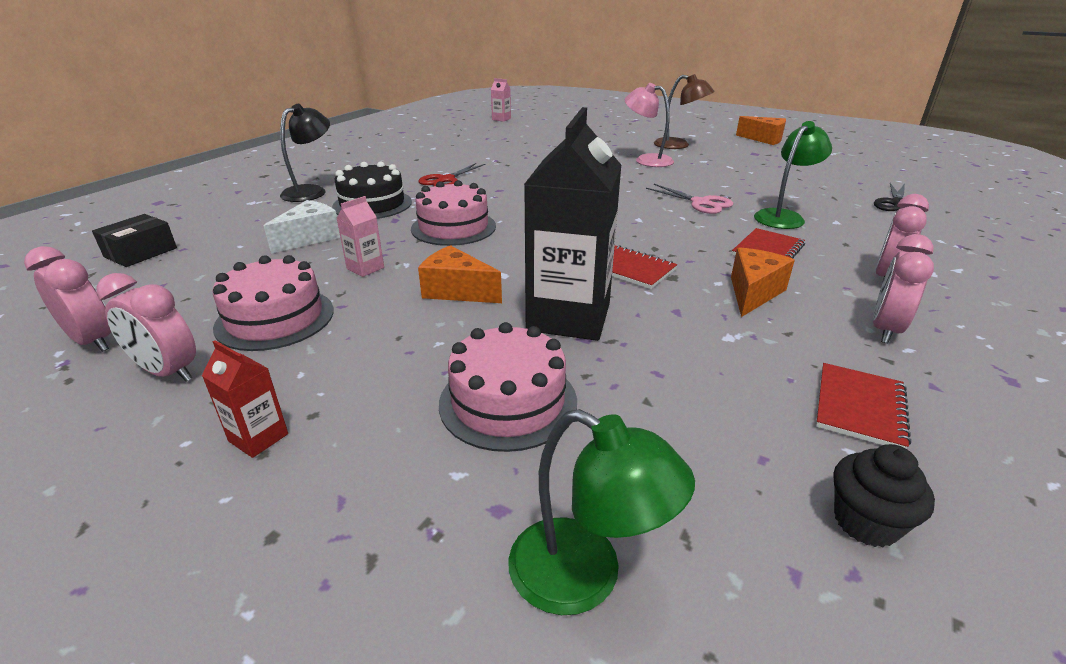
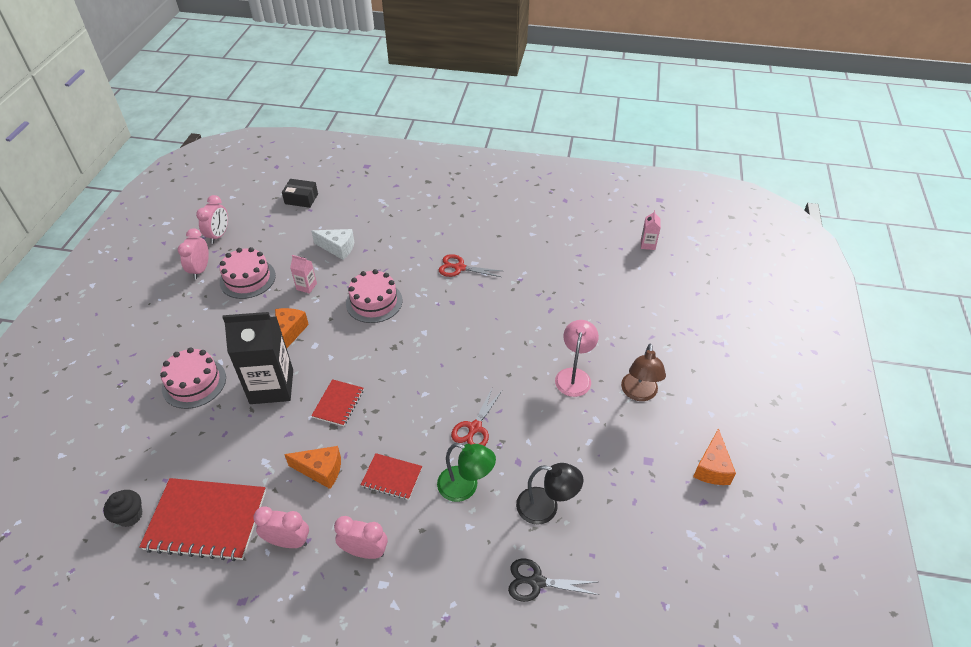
camera: 70 degrees right, 15 degrees up
(258, 437) = (163, 317): red carton -> none
(311, 191) = (408, 215): black lamp -> black lamp (546, 508)
(372, 204) = (397, 251): black cake -> none
(585, 577) = (102, 430): green lamp -> none
(700, 203) = (475, 428): pink scissors -> red scissors
(859, 407) = (206, 520): red notebook -> red notebook, size x1.91

